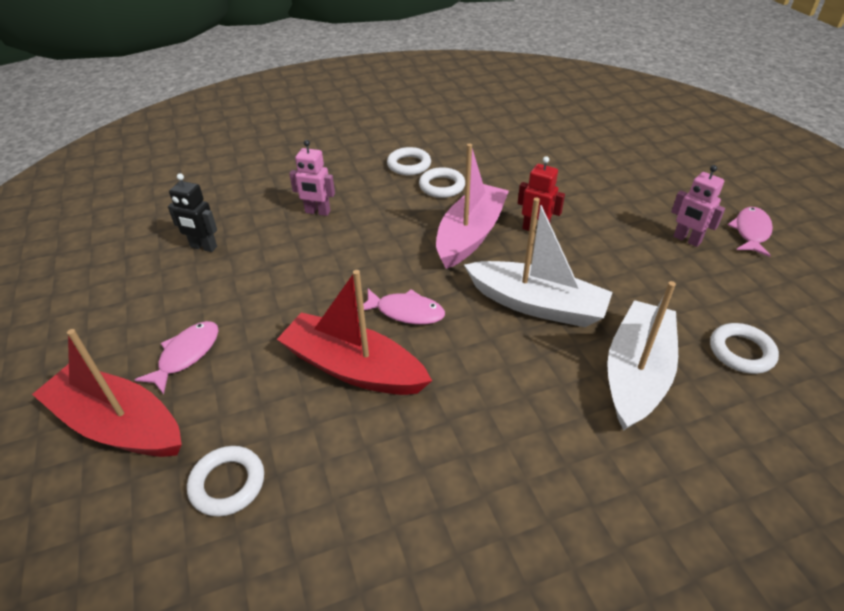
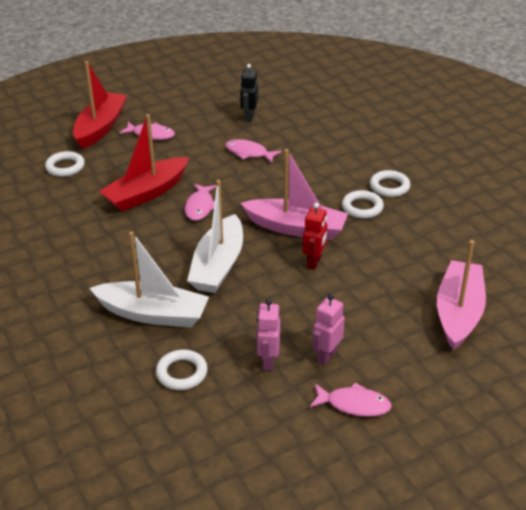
camera: 80 degrees right, 5 degrees down
(294, 256) = (249, 153): none -> pink fish
(317, 212) = (303, 153): pink robot -> pink robot (268, 361)
(353, 368) = (146, 193): red boat -> red boat turned 150 degrees counterclockwise
(613, 159) = (458, 313): none -> pink boat

